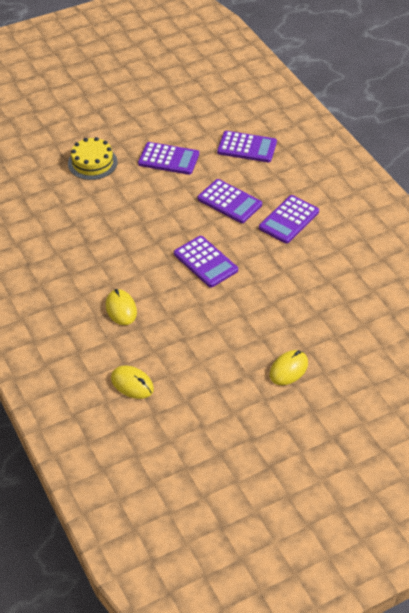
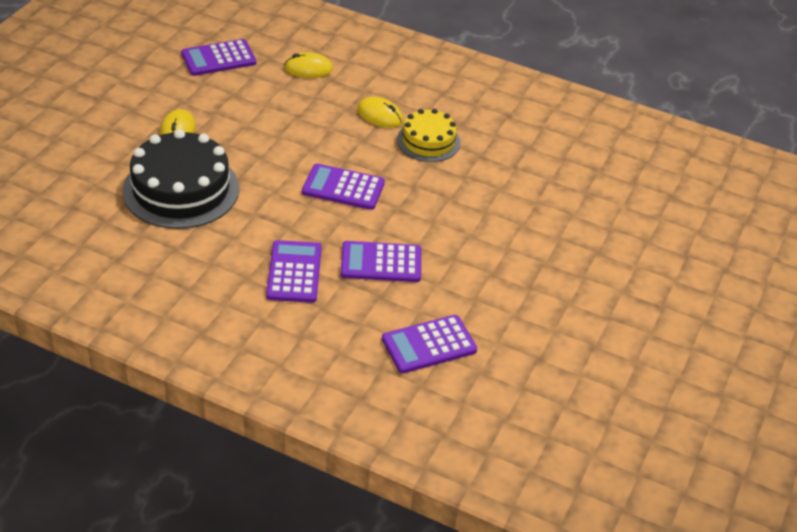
camera: 140 degrees right, 5 degrees down
(92, 163) = (579, 237): yellow cake -> yellow cake (428, 141)
(168, 159) = (503, 282): purple calculator -> purple calculator (218, 58)
(321, 313) = (181, 189): none -> black cake

